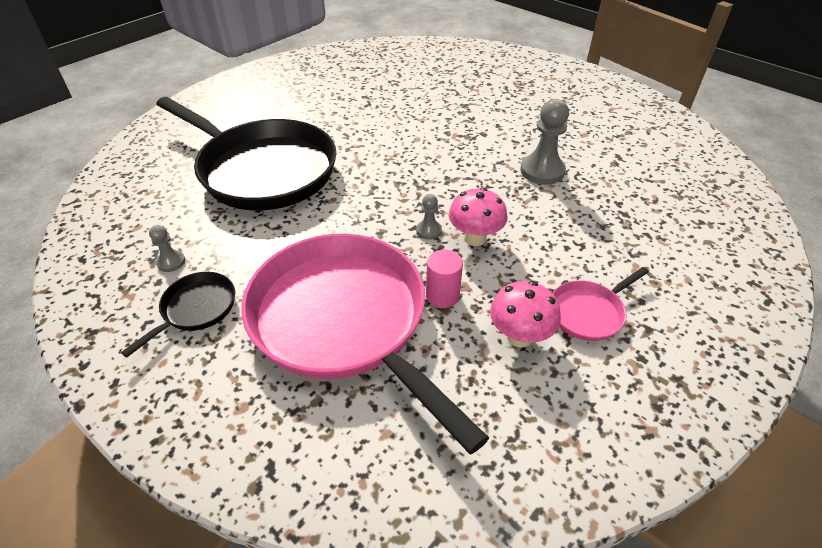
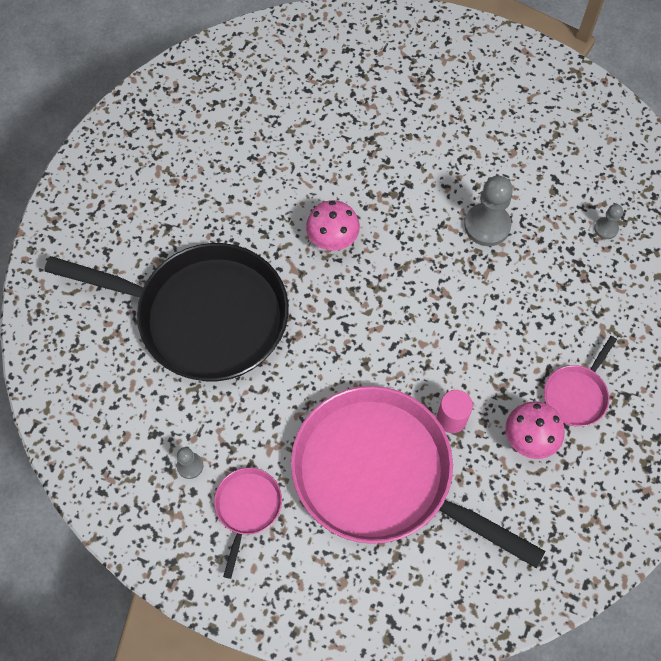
camera: 20 degrees left, 20 degrees up
(196, 309) = (247, 508): black pan -> pink pan
(429, 230) = (409, 345): grey pawn -> grey pawn (606, 228)
(475, 238) = (454, 341): pink mushroom -> pink mushroom (332, 240)

